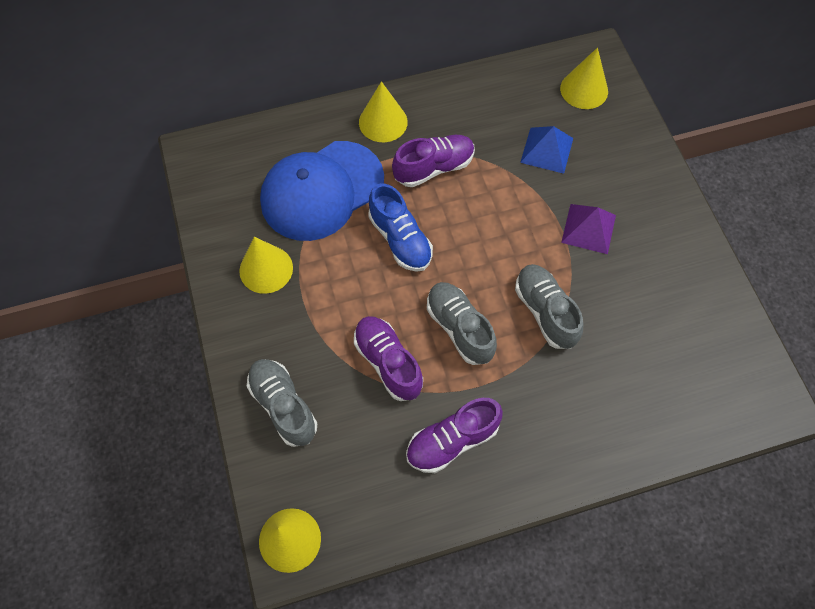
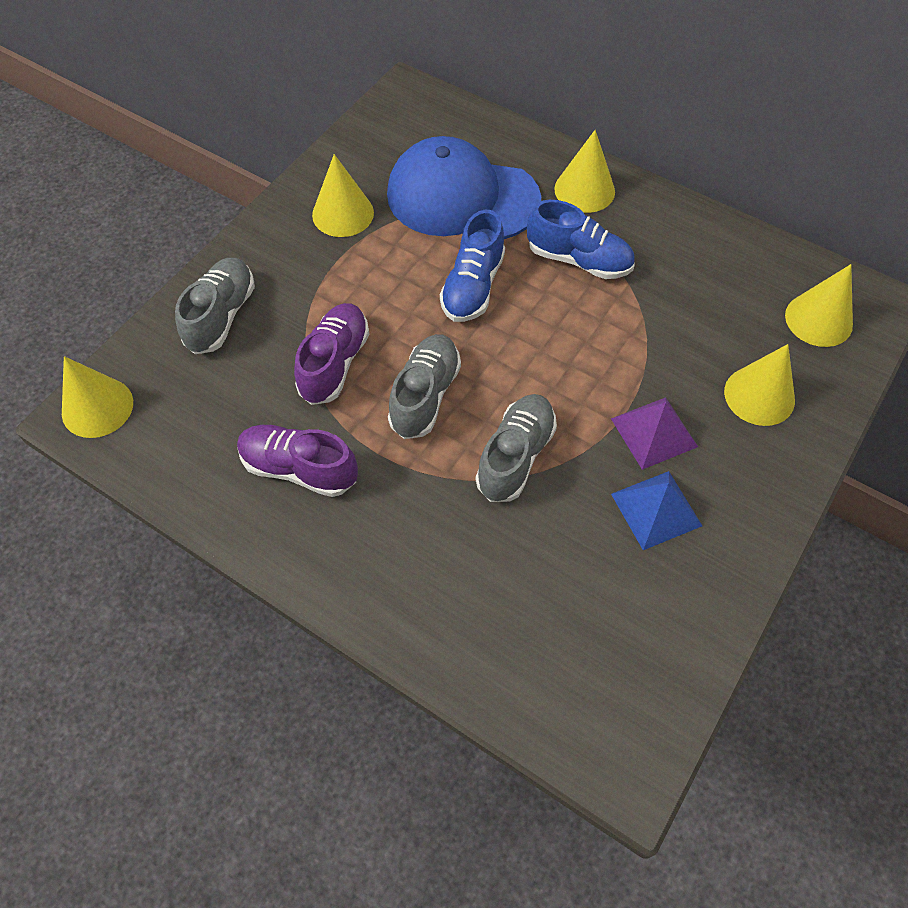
camera: 50 degrees right, 5 degrees down
(434, 168) = (578, 260): purple shoe -> blue shoe
(547, 150) = (706, 336): blue pyramid -> blue pyramid (656, 510)
(608, 159) = (759, 395): none -> yellow cone

